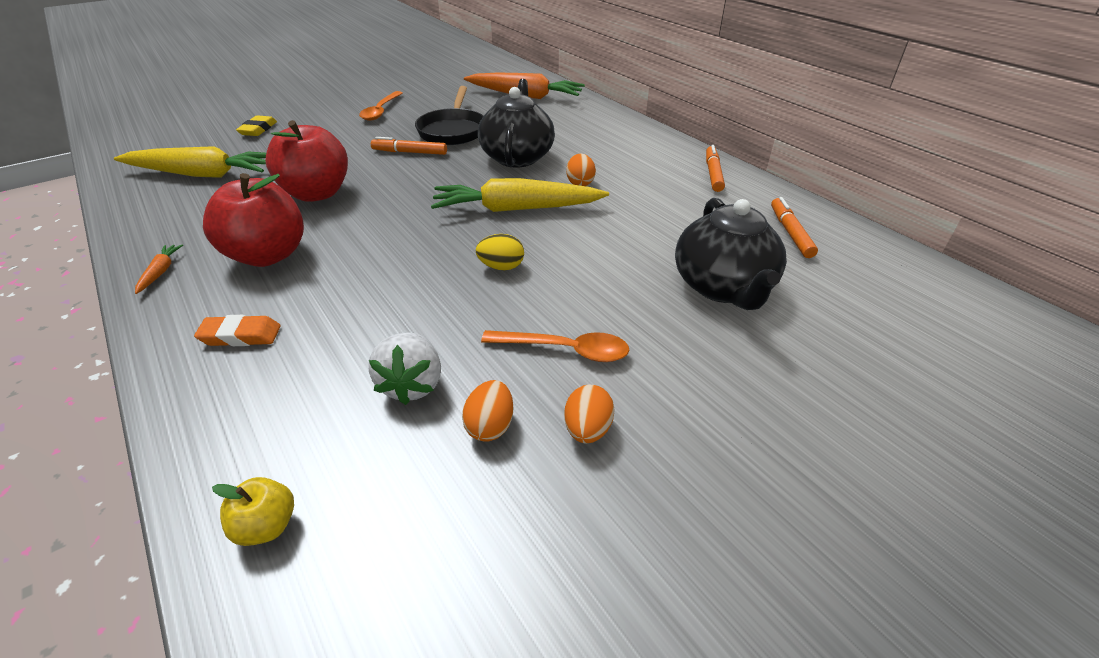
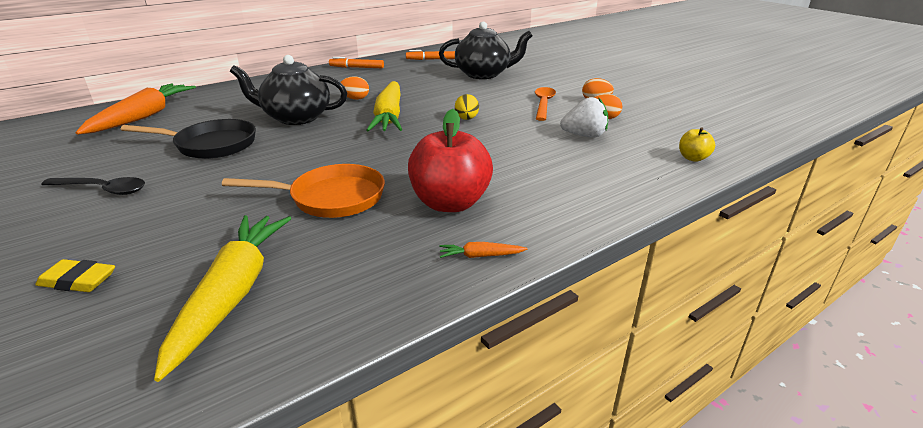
camera: 90 degrees left, 10 degrees down
(241, 336) = (561, 193): orange eraser -> none
(317, 193) = (331, 198): red apple -> orange pan
(381, 111) = (102, 190): orange spoon -> black spoon
(410, 152) = (254, 161): orange marker -> none

